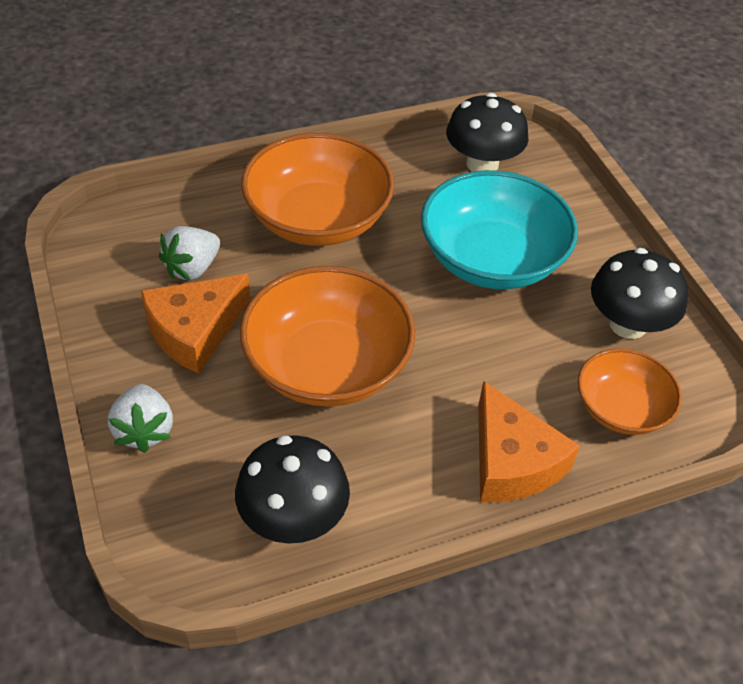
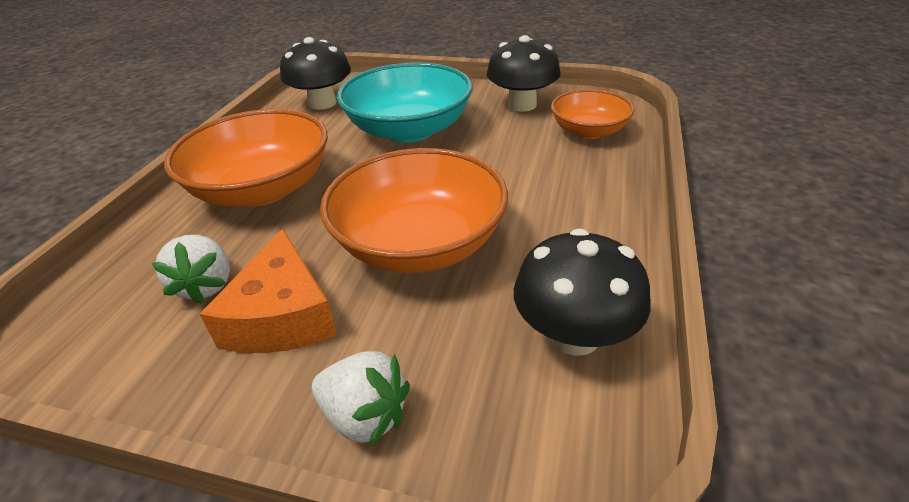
camera: 50 degrees left, 10 degrees down
(512, 461) = (600, 189): orange cheese -> none

